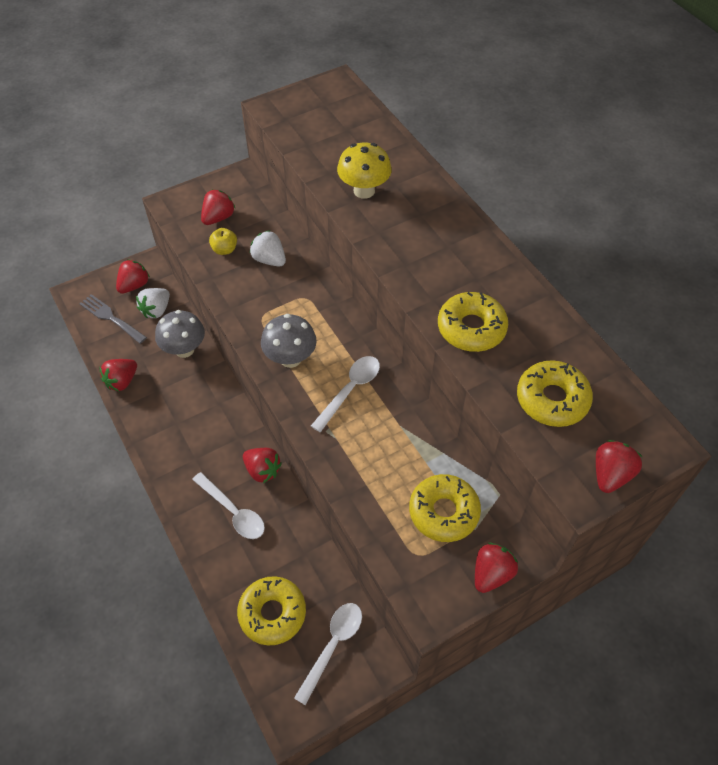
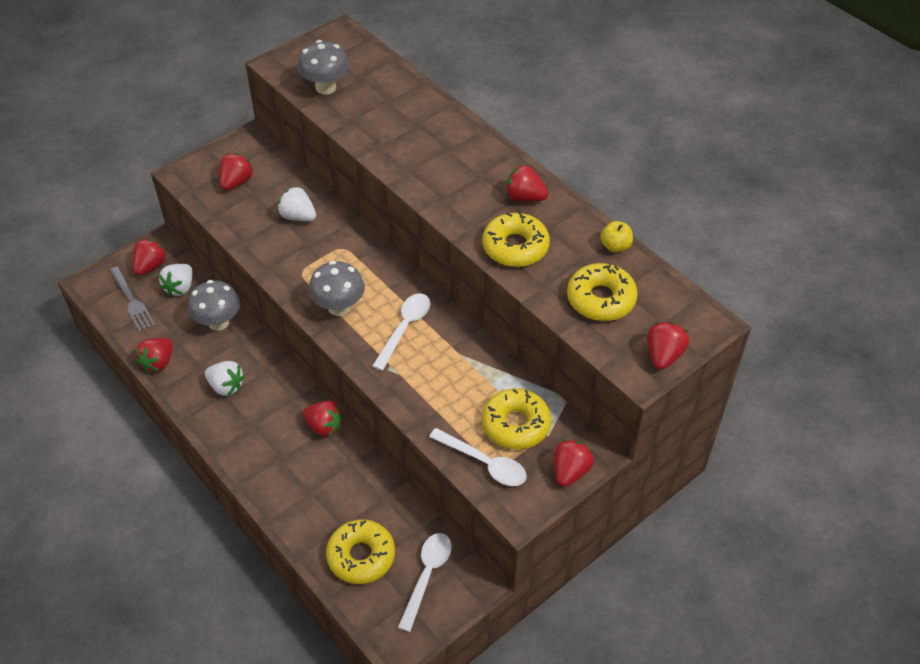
camera: 10 degrees left, 5 degrees down
(111, 318) = (132, 301): grey fork -> grey fork turned 150 degrees counterclockwise
(179, 415) = (226, 386): none -> white strawberry
(224, 249) = (249, 212): yellow apple -> yellow apple (615, 246)
(233, 511) = (302, 469): white spoon -> white spoon (484, 463)
(312, 136) = (326, 87): none -> grey mushroom
(364, 191) = (388, 134): yellow mushroom -> none
(489, 275) = (524, 197): none -> red strawberry

